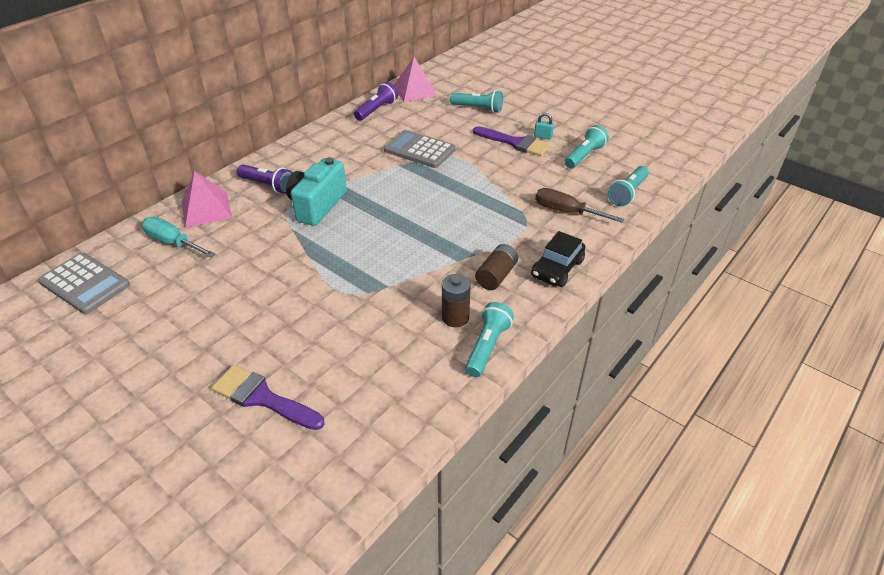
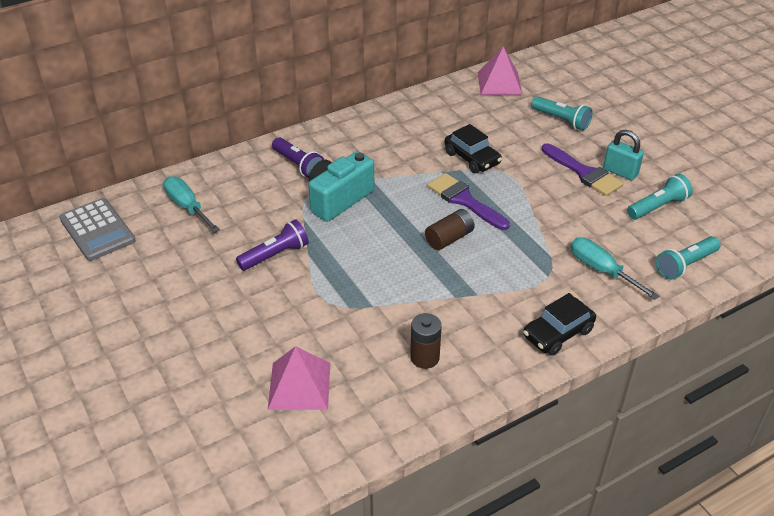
camera: 20 degrees right, 0 degrees up
(206, 209) = (230, 178): pink pyramid -> pink pyramid (299, 385)
(262, 398) = (211, 386): purple brush -> purple brush (464, 200)
(377, 110) = (446, 99): purple flashlight -> purple flashlight (275, 255)
(419, 150) = (472, 158): grey calculator -> black car
(487, 347) = (443, 397): turquoise flashlight -> none
(496, 275) = (488, 324): brown battery -> brown battery (449, 238)
(543, 136) = (620, 172): turquoise padlock -> turquoise padlock, size x1.61
(566, 212) = (601, 270): brown screwdriver -> turquoise screwdriver

